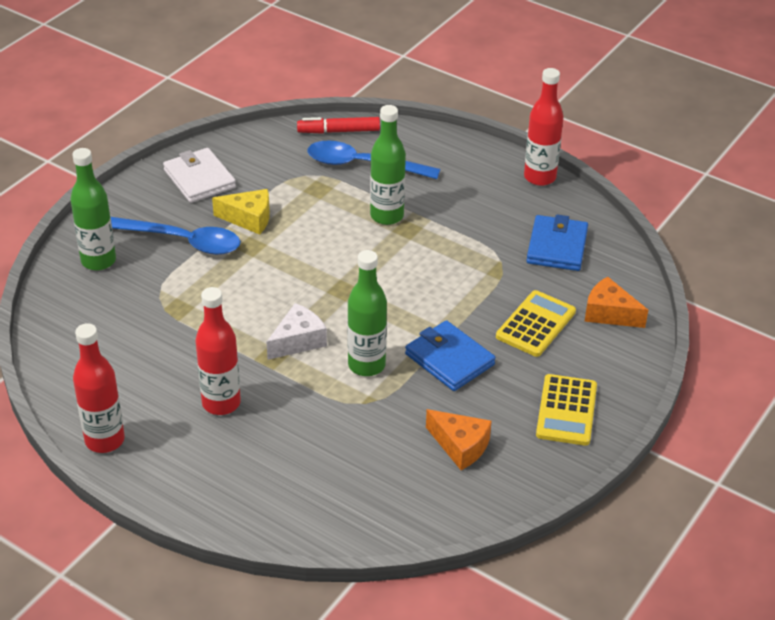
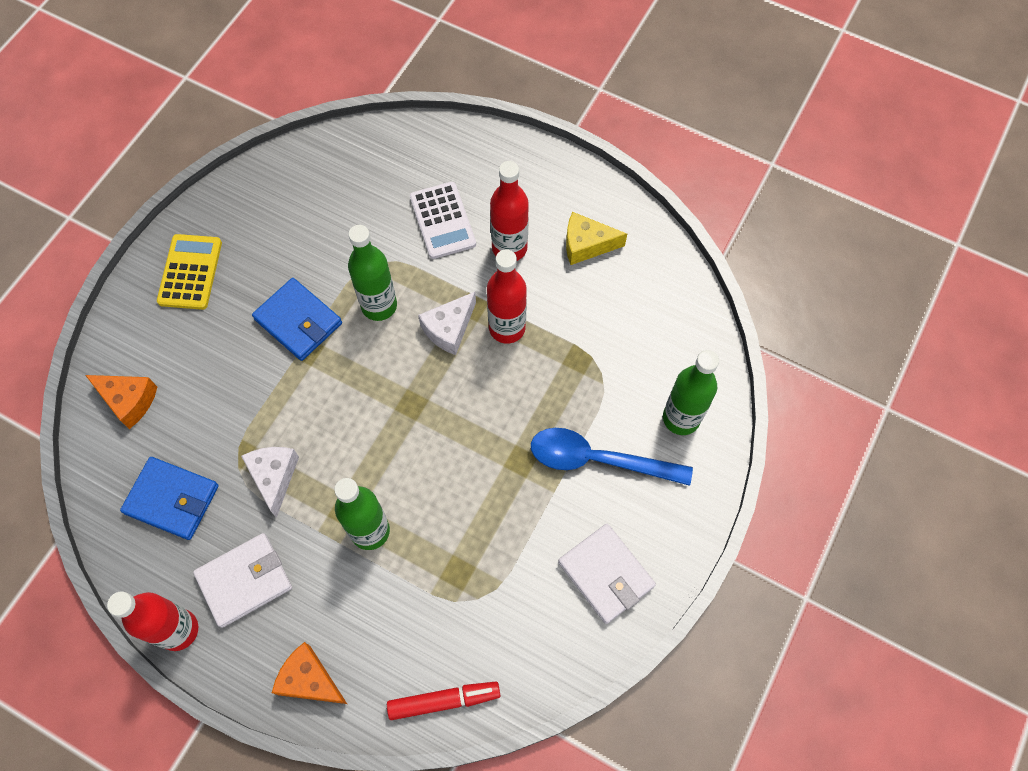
camera: 175 degrees right, 25 degrees up
(105, 440) = (602, 199): red bottle -> red bottle (507, 328)
(249, 219) = (531, 507): yellow cheese -> yellow cheese (586, 245)
(289, 435) = (442, 221): none -> white calculator
(363, 165) = (405, 628): blue spoon -> none
(460, 446) = (290, 224): orange cheese -> orange cheese (309, 680)
(469, 253) = (274, 477): none -> white cheese
(490, 197) = (244, 581): none -> white wallet
(535, 324) = (208, 377): yellow calculator -> none
(557, 247) = (172, 499): blue wallet -> blue wallet turned 75 degrees counterclockwise

